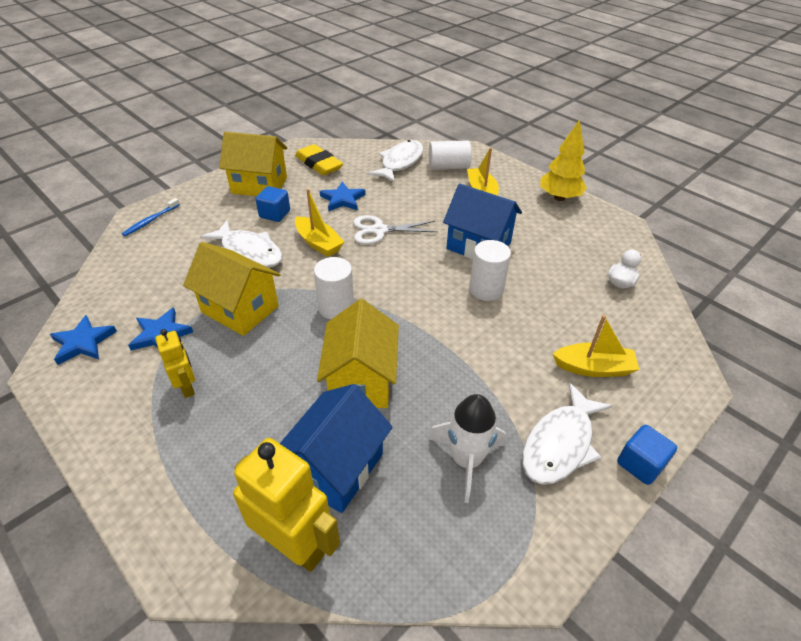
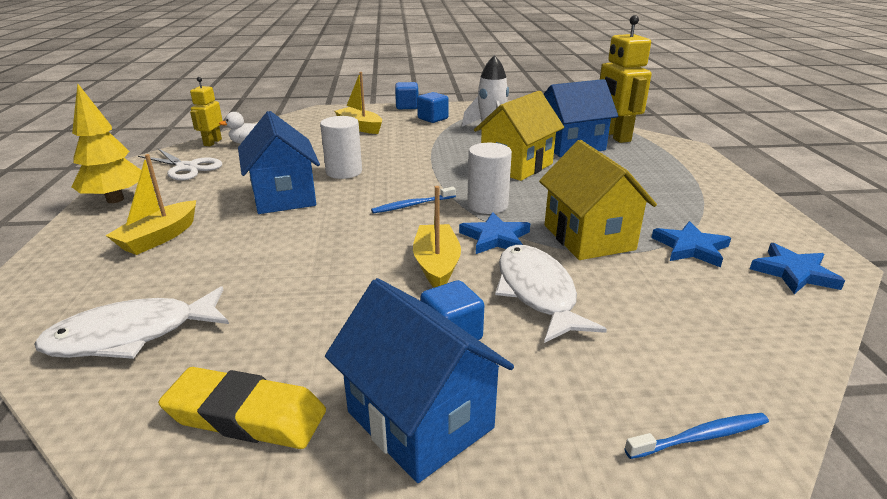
camera: 140 degrees left, 15 degrees down
(187, 386) = (667, 205): yellow robot -> yellow robot (212, 142)
(259, 185) = (420, 420): yellow house -> blue house
(319, 164) = (246, 416): yellow eraser -> yellow eraser turned 75 degrees counterclockwise
(342, 199) = (324, 310): blue star -> blue star (495, 238)
(379, 230) = (347, 248): white scissors -> white scissors (187, 167)
(388, 280) = (412, 205): none -> blue toothbrush
(448, 167) = (101, 289): white cylinder -> none
(560, 444) = (433, 119): white fish -> blue cube

